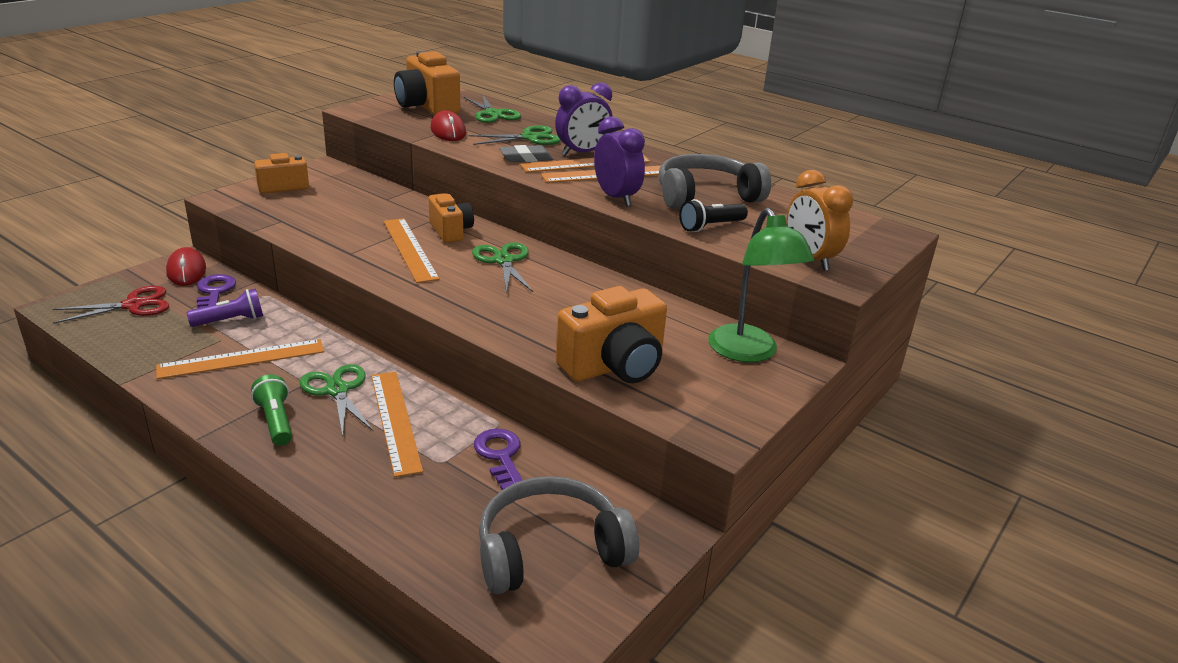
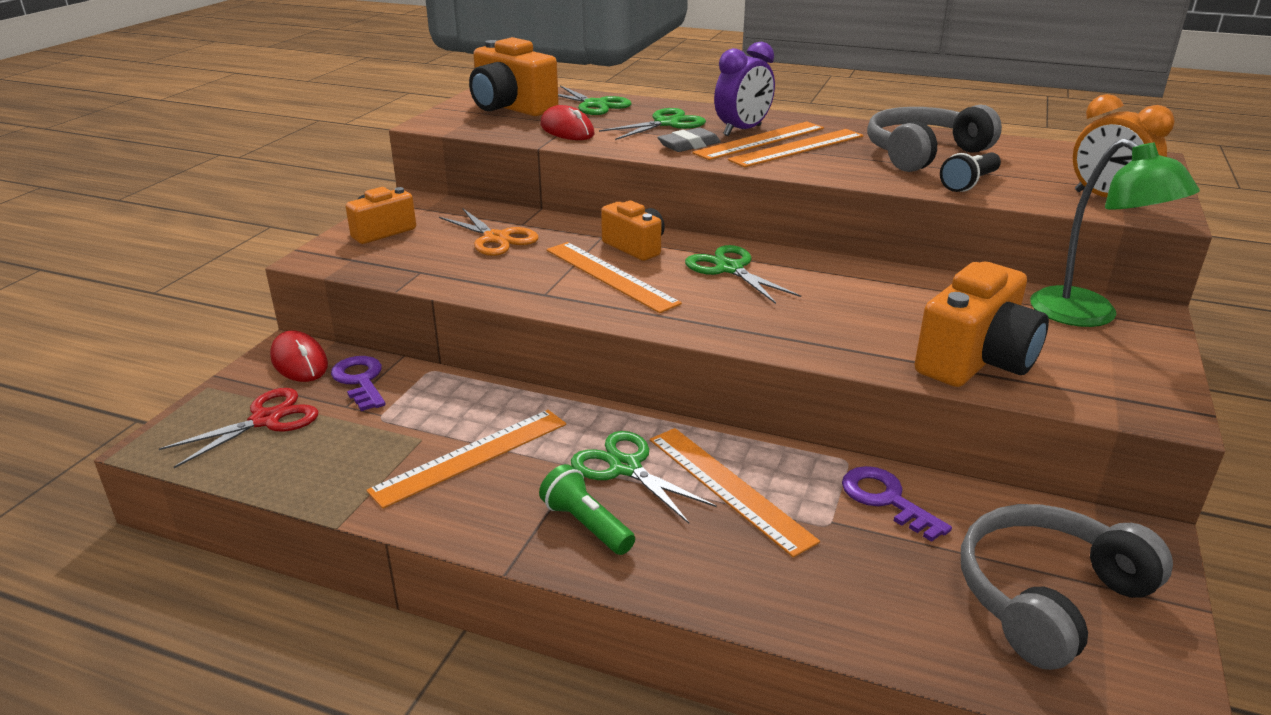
camera: 15 degrees left, 0 degrees up
(231, 321) = (413, 412): purple flashlight -> none
(357, 206) = (496, 238): none -> orange scissors
(616, 198) = (837, 171): purple clock -> none

